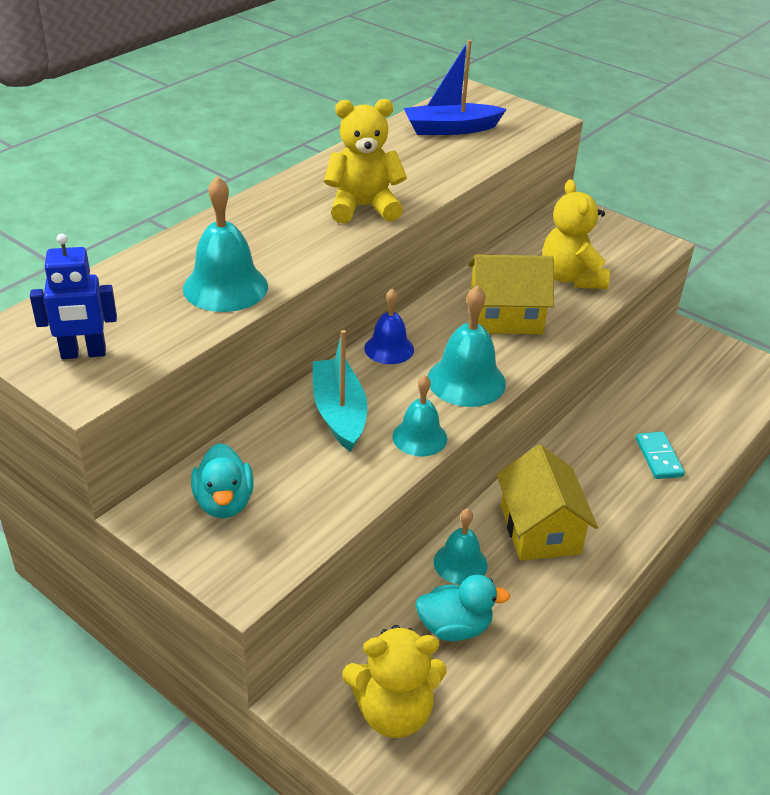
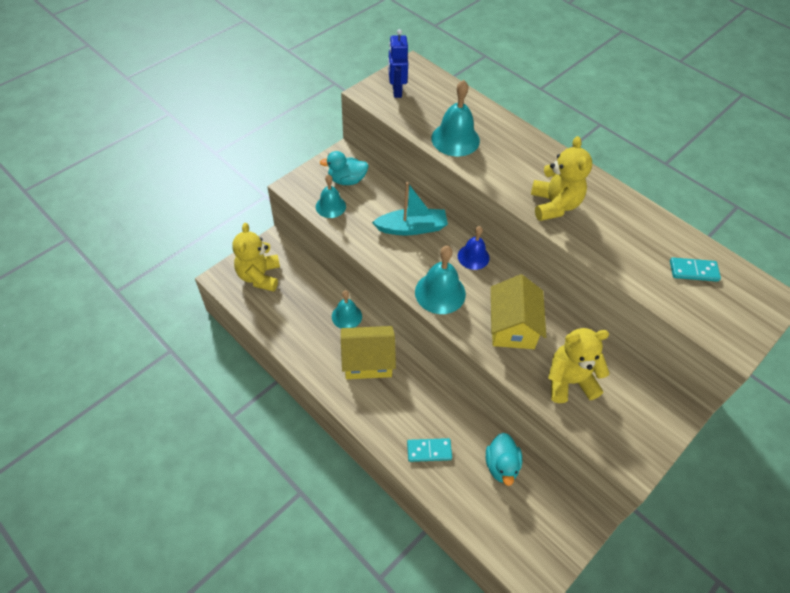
camera: 95 degrees right, 15 degrees up
(419, 437) = (388, 262): turquoise bell -> turquoise bell (330, 206)
(450, 129) = (693, 271): blue boat -> turquoise domino
(454, 627) = (303, 307): turquoise duck -> turquoise duck (501, 465)

